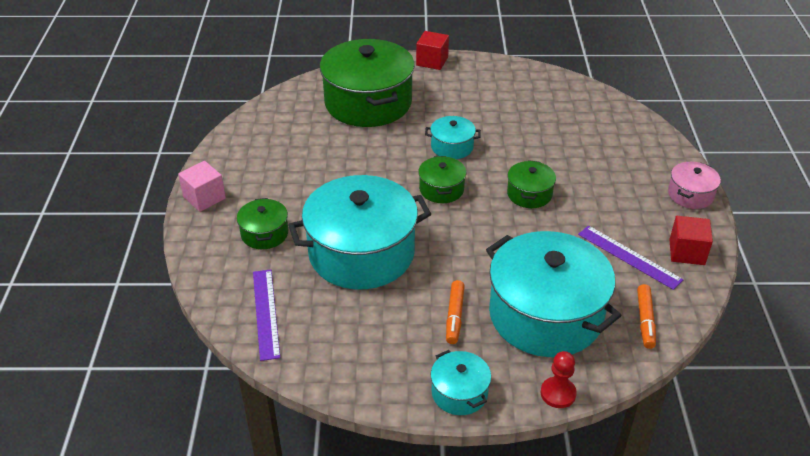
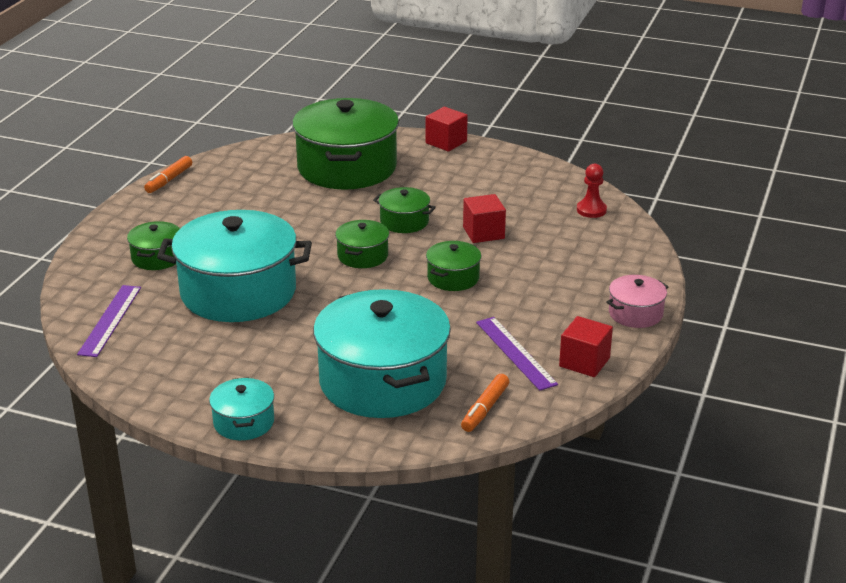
camera: 20 degrees right, 10 degrees down
(204, 198) = (122, 217): pink cube -> none
(452, 147) = (404, 221): turquoise pot -> green pot
(454, 316) = (289, 362): orange marker -> orange marker (169, 180)
(522, 144) = (483, 233): none -> red cube
(558, 393) = (341, 446): red pawn -> red pawn (591, 210)

